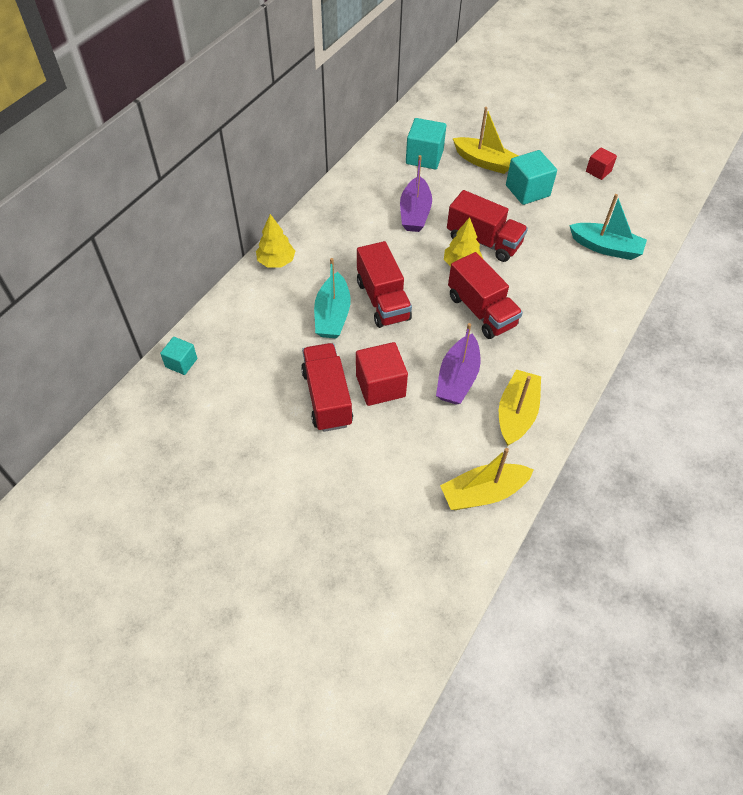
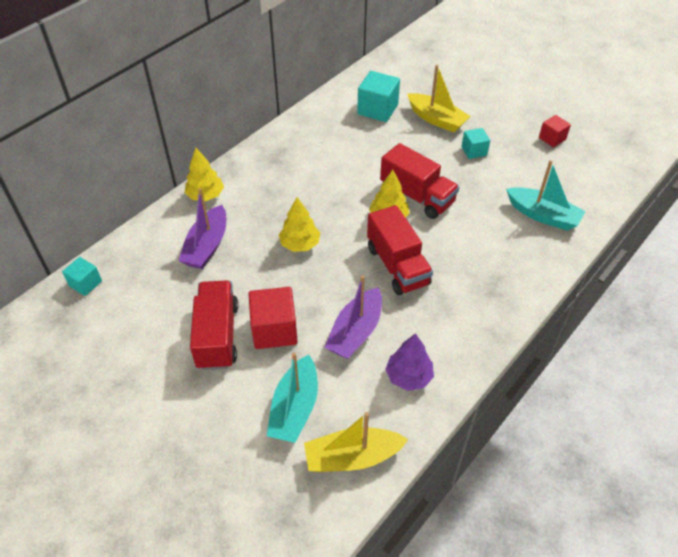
camera: 10 degrees right, 5 degrees down
(332, 315) = (245, 253): turquoise boat -> turquoise boat (294, 408)
(383, 300) = (300, 244): red truck -> yellow tree
(415, 213) = (354, 162): purple boat -> purple boat (207, 246)
(516, 413) = (408, 376): yellow boat -> purple tree
(527, 190) = (474, 151): turquoise cube -> turquoise cube, size x0.59

